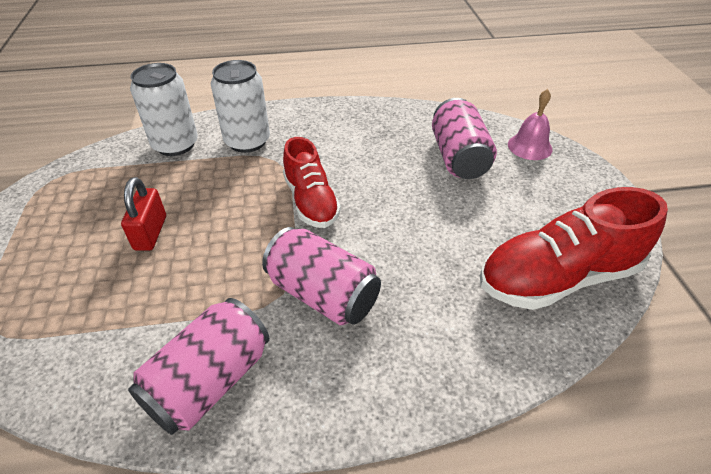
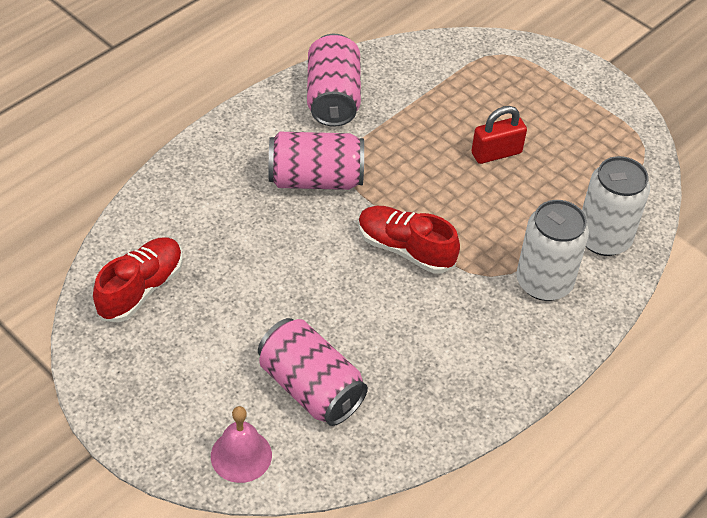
camera: 140 degrees right, 5 degrees up
(150, 233) = (496, 153): red padlock -> red padlock turned 75 degrees counterclockwise
(557, 277) = (141, 289): red shoe -> red shoe, size x0.65

